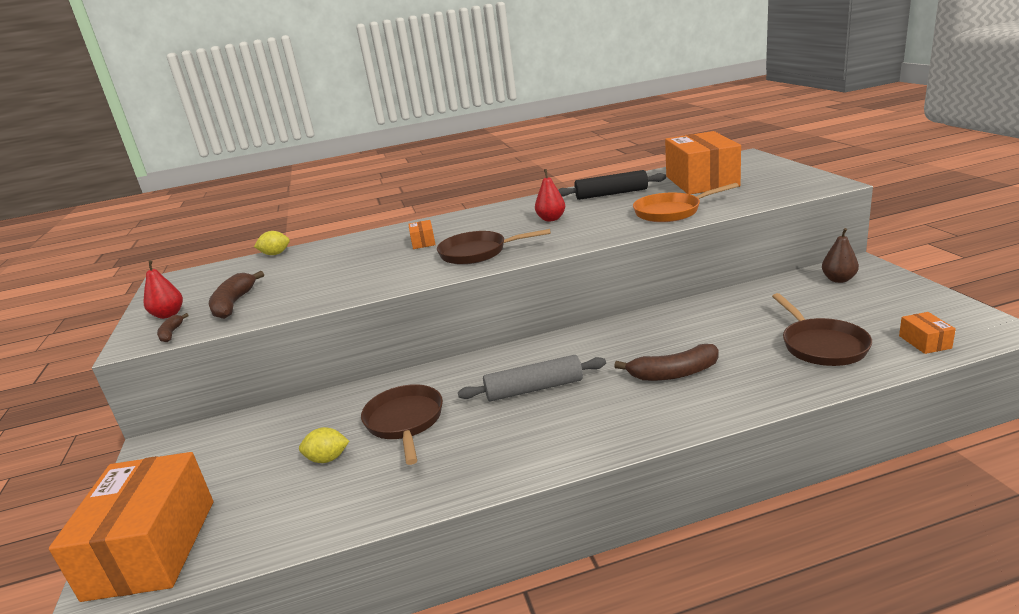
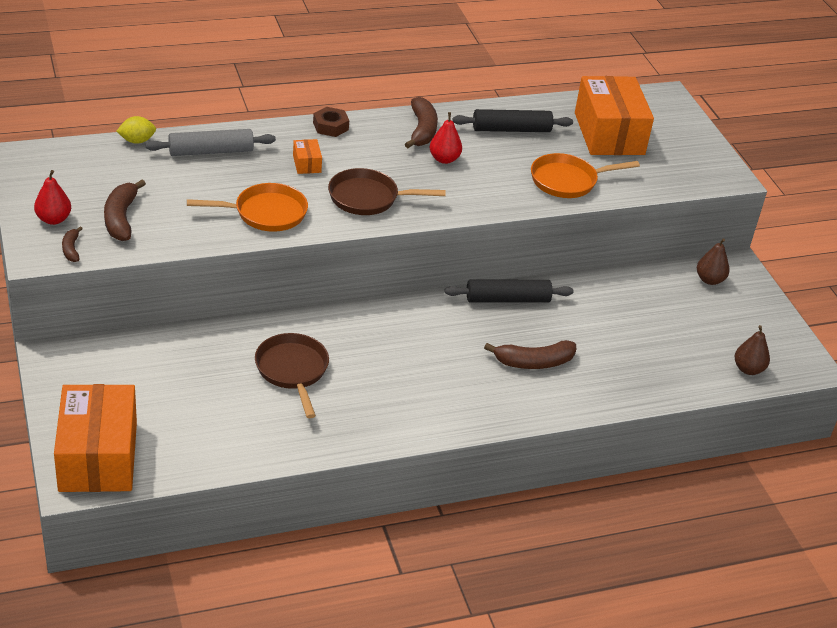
camera: 10 degrees left, 15 degrees up
(327, 459) = (228, 397): yellow lemon -> none
(376, 278) = (265, 213): none -> orange pan
(449, 219) = (330, 126): none -> brown nut
(530, 207) = (422, 130): none -> brown banana
(534, 388) = (409, 356): grey rolling pin -> grey rolling pin (211, 151)
(634, 326) = (507, 299): none -> black rolling pin
(821, 345) = (665, 356): brown pan -> none
(924, 342) = (748, 369): orange box -> brown pear

